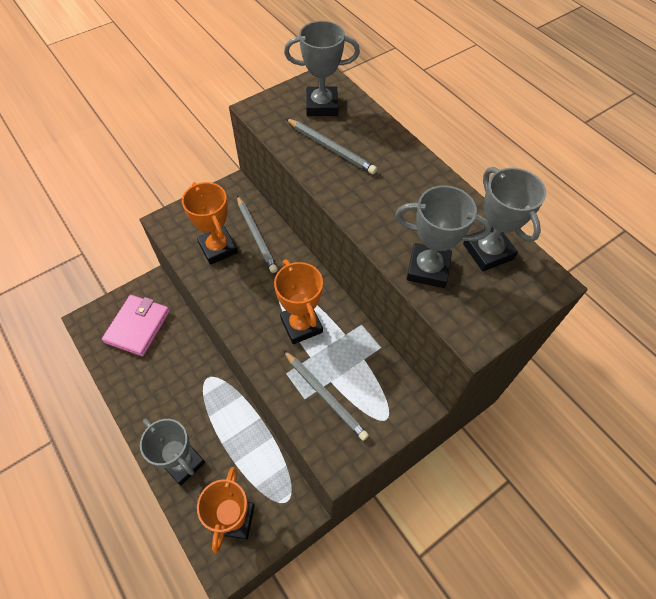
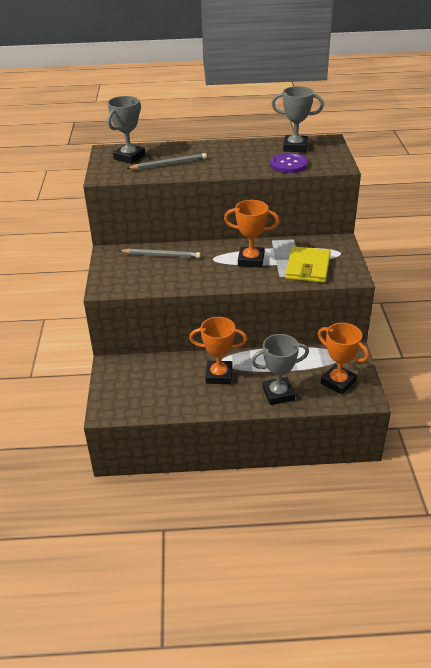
camera: 55 degrees left, 20 degrees down
(138, 326) = (140, 384): pink wallet -> none
(218, 248) = (154, 273): orange trophy -> orange trophy (219, 375)
(325, 396) = (308, 267): grey pencil -> yellow wallet
(428, 269) = (288, 164): grey trophy -> purple button

